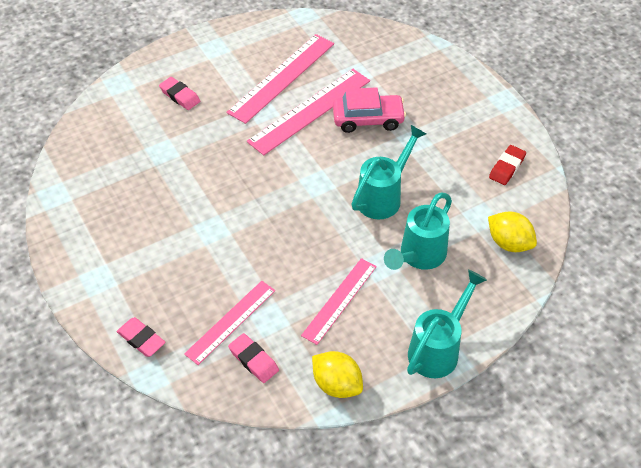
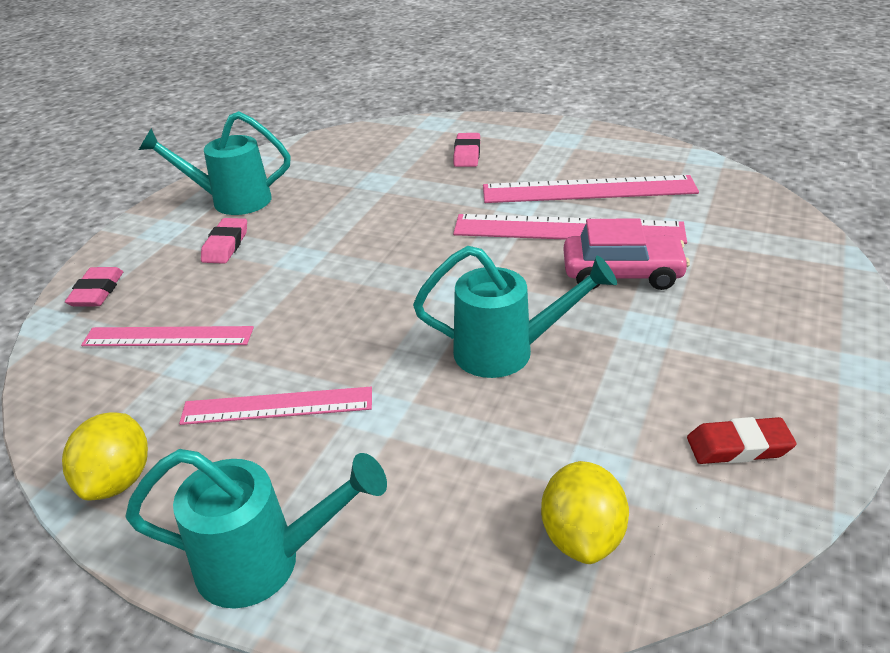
camera: 55 degrees right, 15 degrees down
(253, 360) = (116, 384): pink eraser -> pink eraser (225, 245)
(368, 119) = (622, 273): pink car -> pink car turned 45 degrees counterclockwise
(418, 257) = (434, 442): turquoise watering can -> turquoise watering can (231, 201)

